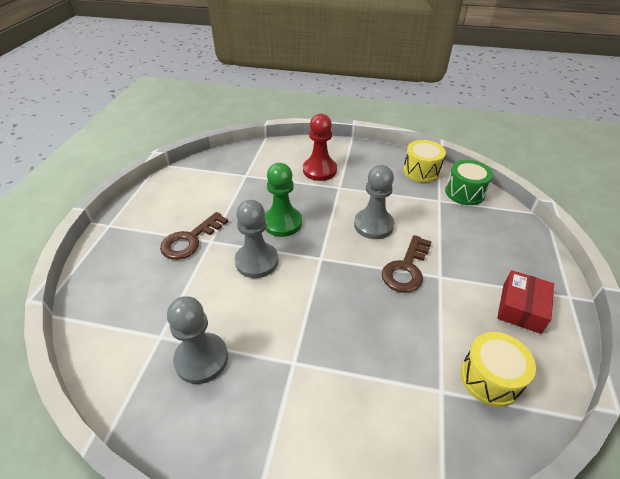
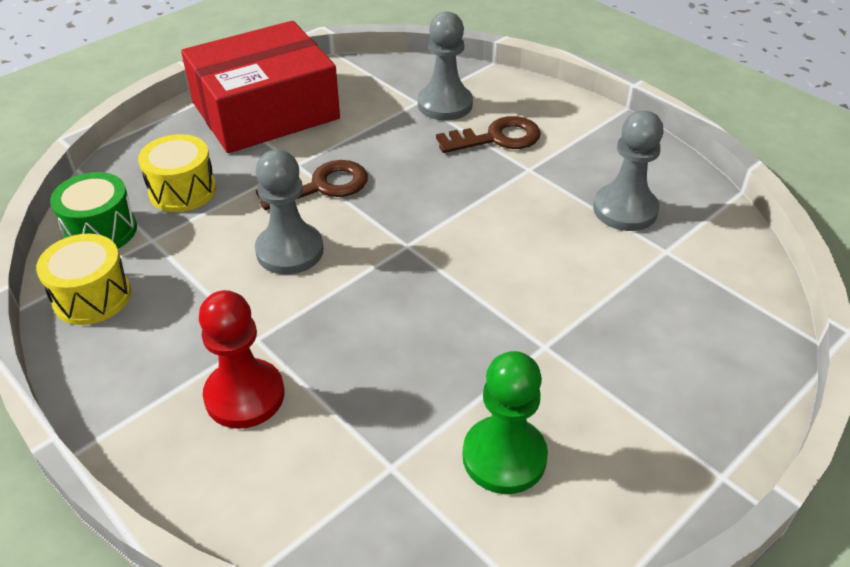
camera: 145 degrees left, 0 degrees up
(190, 240) = (578, 364): brown key -> brown key (497, 138)
(257, 261) = (496, 280): grey pawn -> grey pawn (445, 104)
(282, 223) = (412, 320): green pawn -> green pawn (504, 457)
(490, 378) = (368, 91): yellow drum -> yellow drum (182, 190)
(521, 308) = (265, 110): red box -> red box, size x2.13

